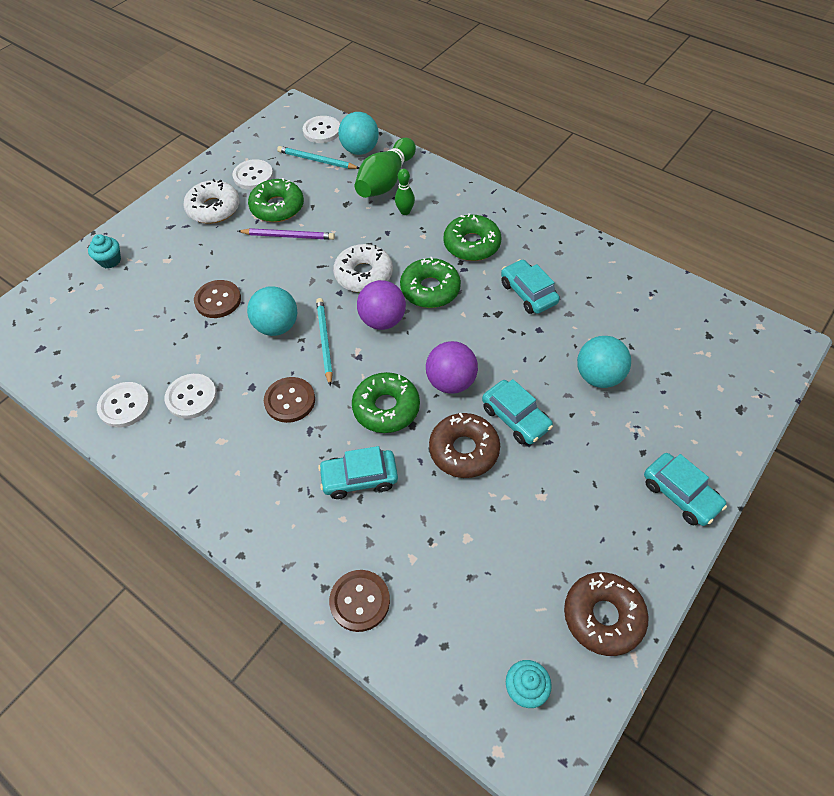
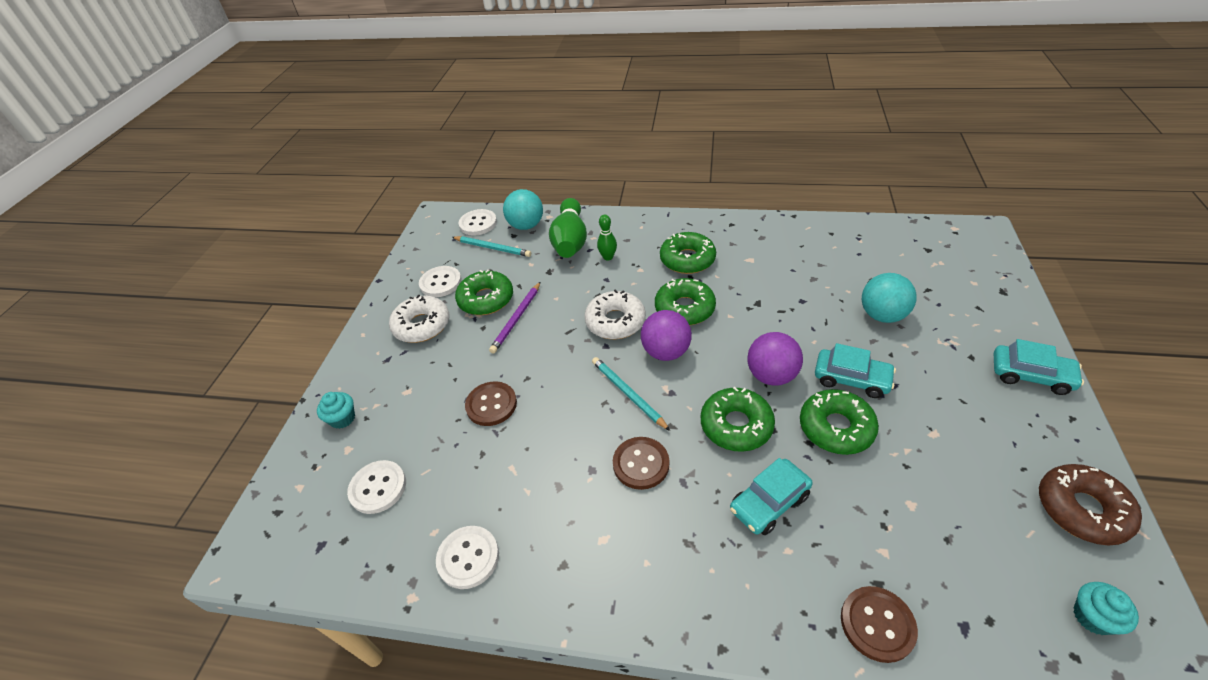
camera: 25 degrees left, 10 degrees down
(191, 397) = (537, 511): white button -> white button (378, 488)
(277, 326) = (571, 402): turquoise ball -> none
(288, 236) = (517, 319): purple pencil -> purple pencil turned 135 degrees clockwise
(316, 160) = (492, 248): turquoise pencil -> turquoise pencil turned 150 degrees counterclockwise
(464, 450) = (836, 428): brown donut -> green donut
(528, 293) = (767, 277): turquoise car -> none

